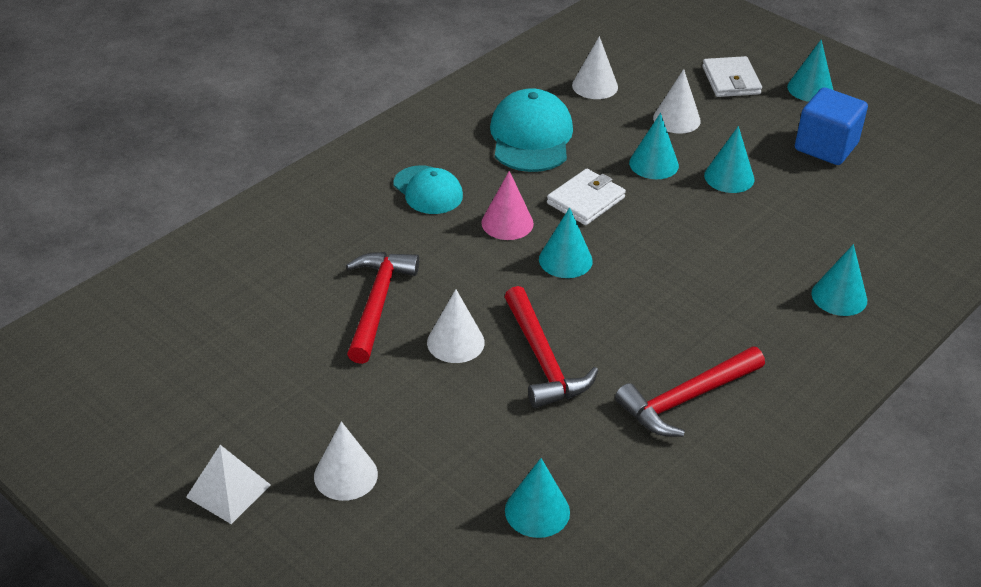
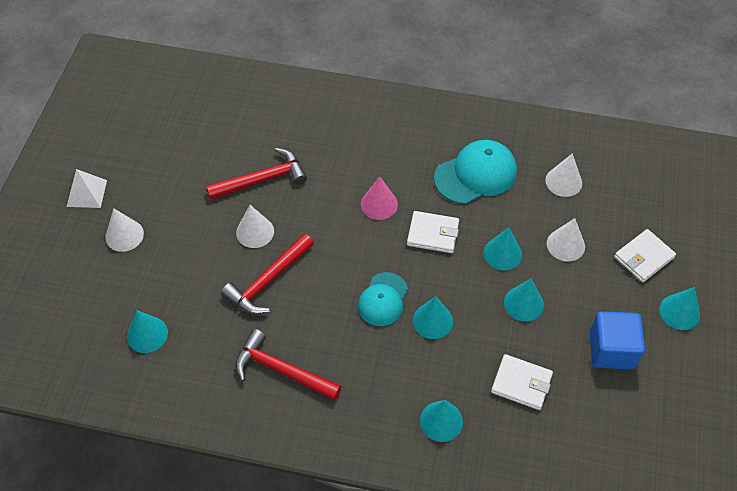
camera: 60 degrees right, 15 degrees up
(428, 190) = (379, 150): turquoise cap -> turquoise cap (383, 299)
(565, 260) = (366, 250): turquoise cone -> turquoise cone (432, 321)
(827, 221) = (521, 383): none -> white wallet

